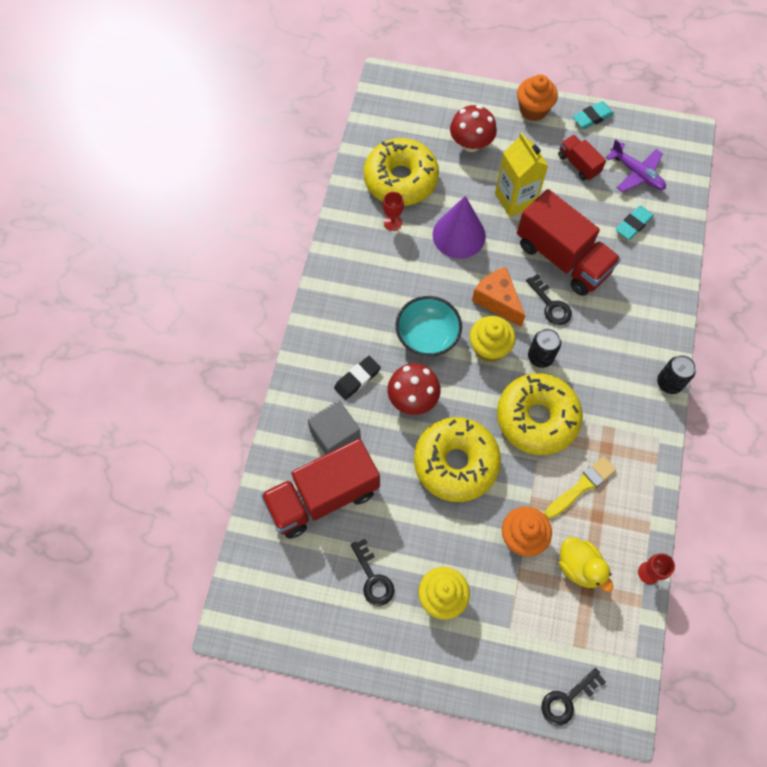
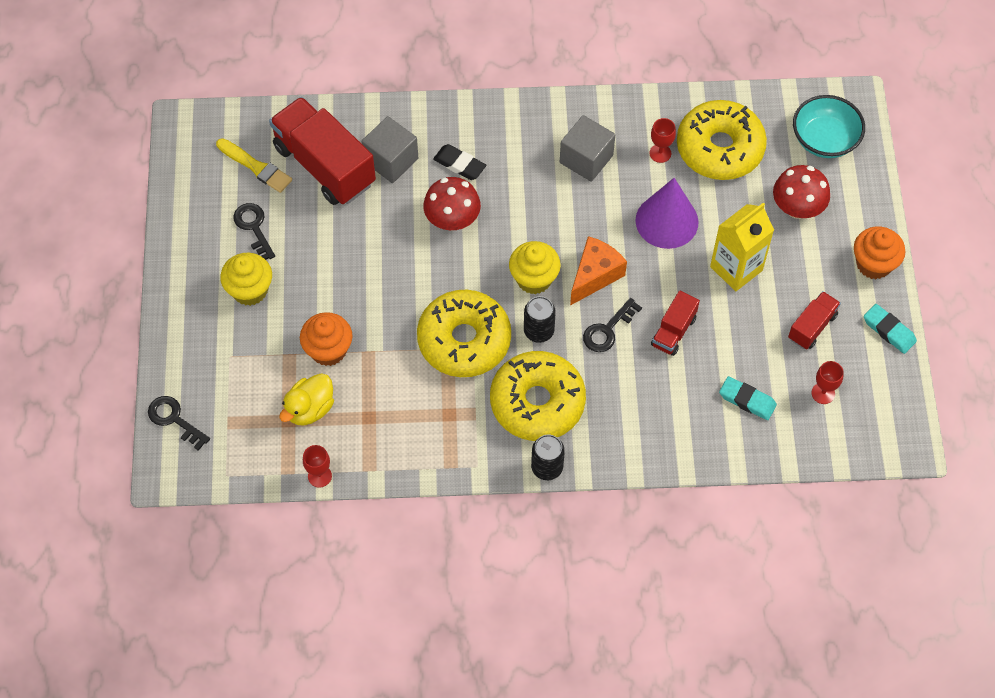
camera: 75 degrees right, 5 degrees down
(373, 578) = (253, 227): black key -> black key turned 105 degrees clockwise
(382, 278) = (586, 159): none -> grey cube
(427, 336) = (530, 217): turquoise bowl -> turquoise bowl (824, 140)
(456, 463) = (392, 274): yellow donut -> yellow donut (537, 402)
(562, 258) = (673, 331): red truck -> red truck, size x0.50
(581, 487) = (397, 397): yellow brush -> yellow brush (256, 167)
(637, 174) = (823, 393): purple plane -> red goblet

